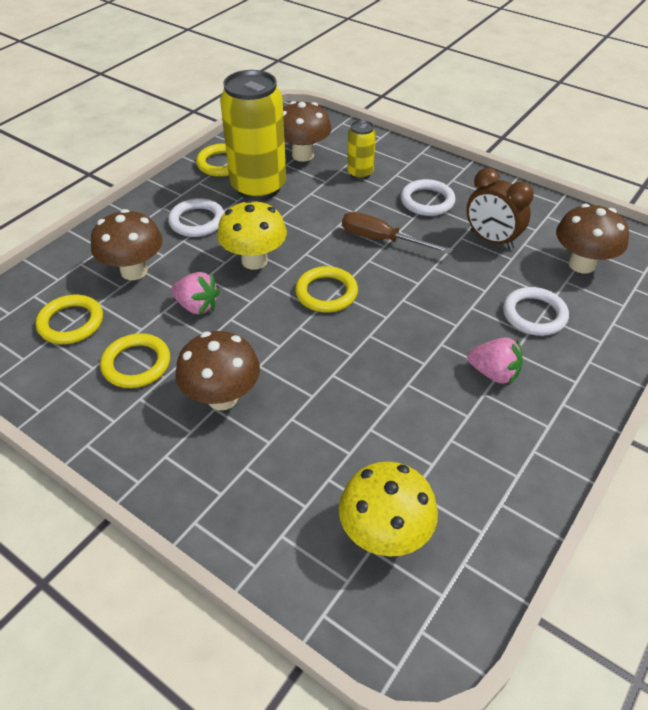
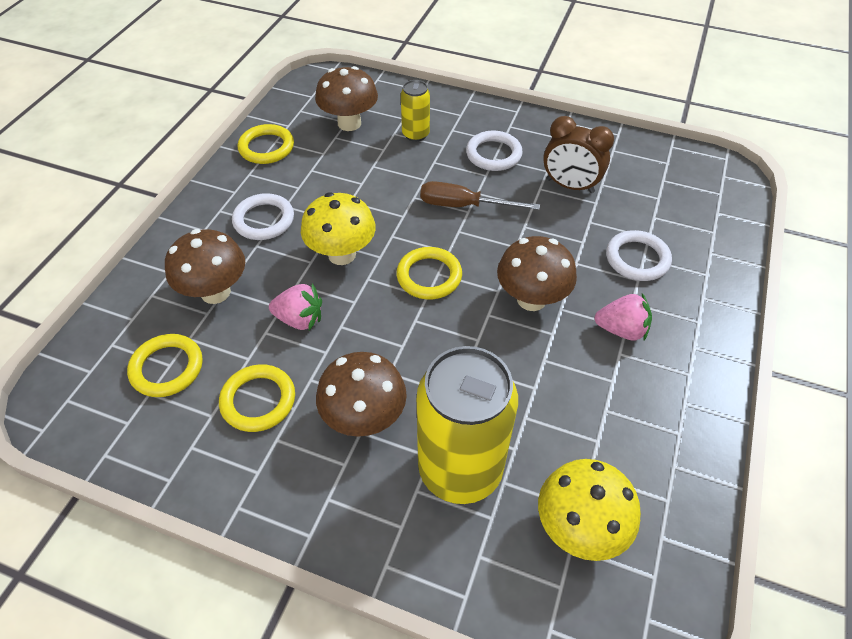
camera: 15 degrees left, 5 degrees up
(258, 187) = (315, 168): yellow can -> yellow can (460, 469)
(581, 264) = (662, 196): brown mushroom -> brown mushroom (531, 299)

